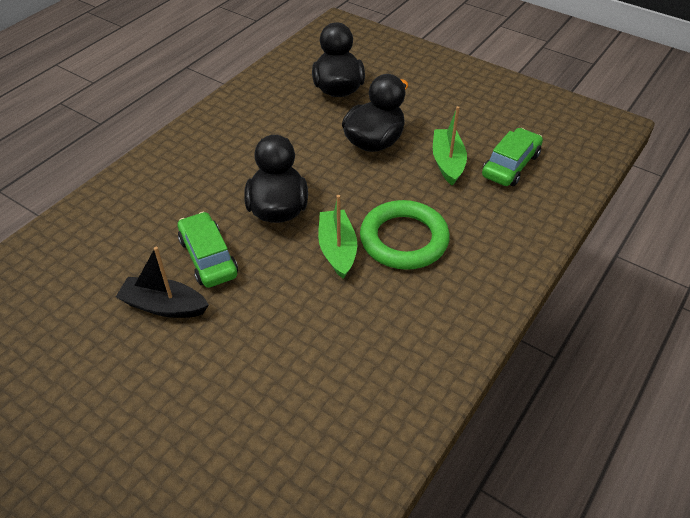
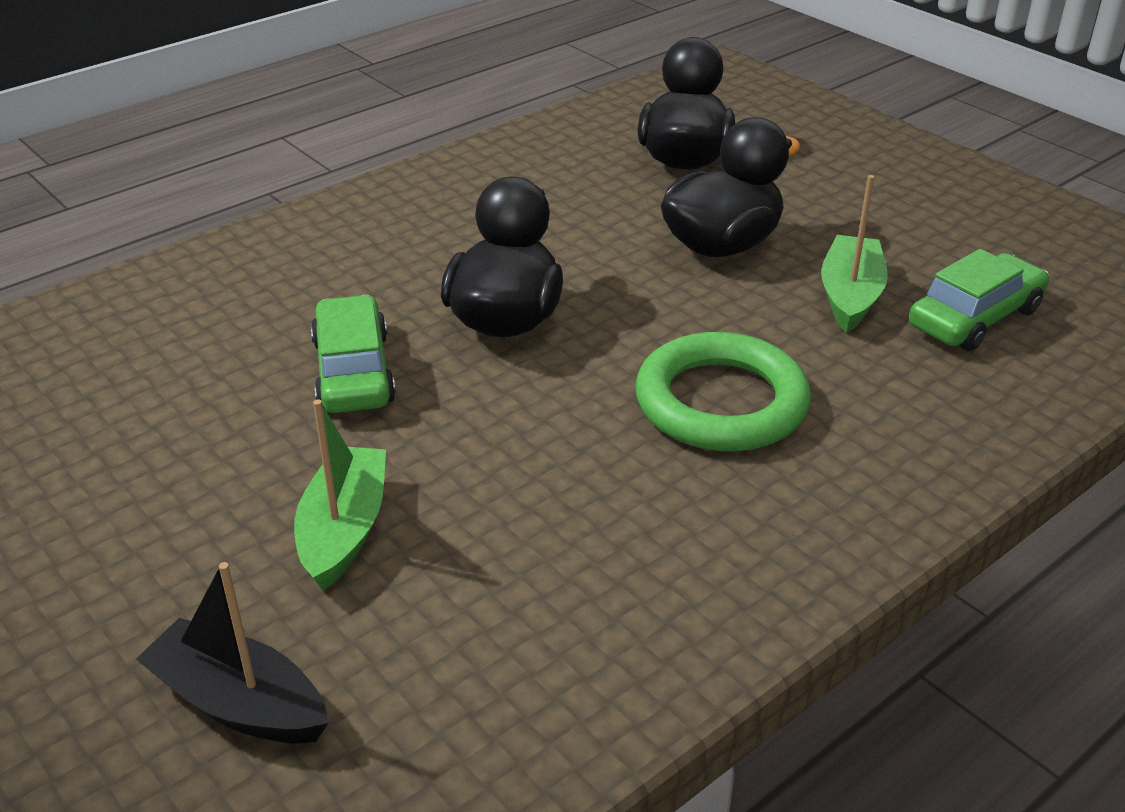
camera: 15 degrees right, 10 degrees down
(164, 306) = (246, 431): black boat -> black boat (239, 702)
(337, 249) = (589, 398): green boat -> green boat (344, 529)

